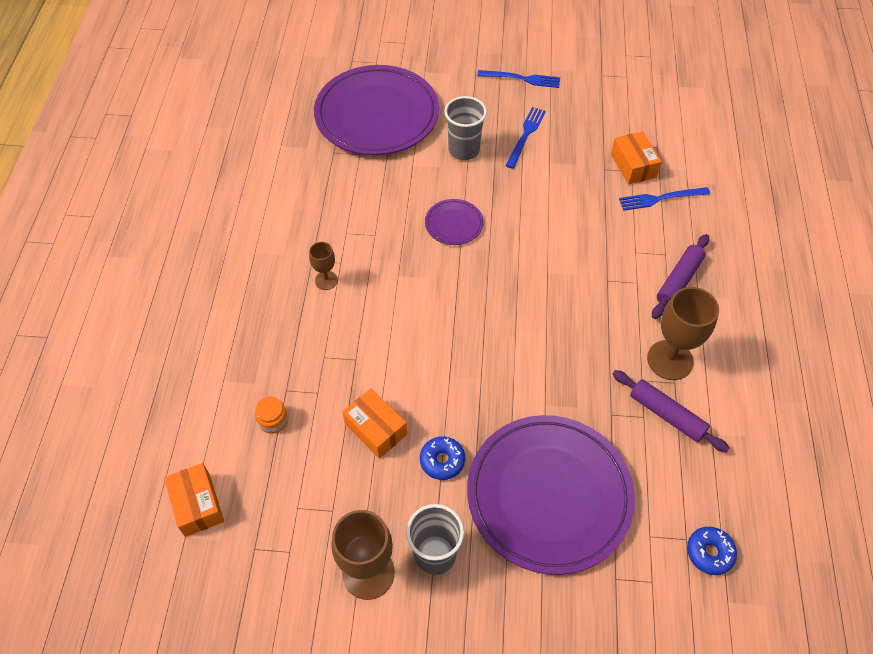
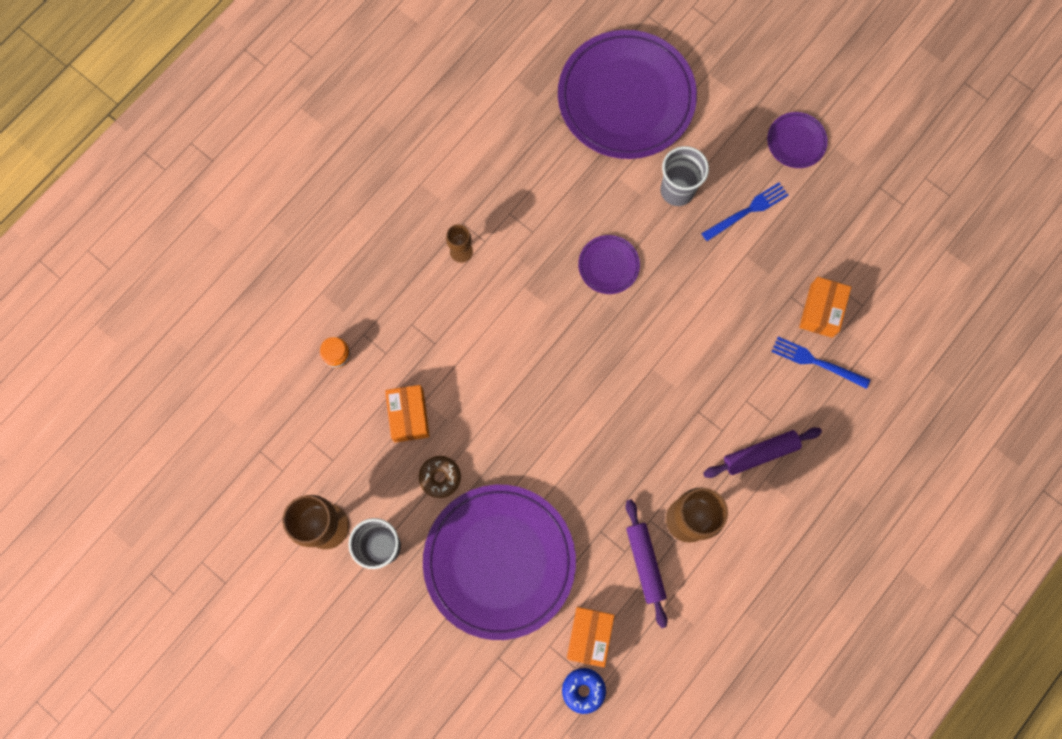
camera: 35 degrees right, 20 degrees up
(197, 505) = (240, 388): orange box -> orange box (589, 636)
(442, 461) = (440, 477): blue donut -> brown donut
(521, 79) = (796, 141): blue fork -> purple plate

